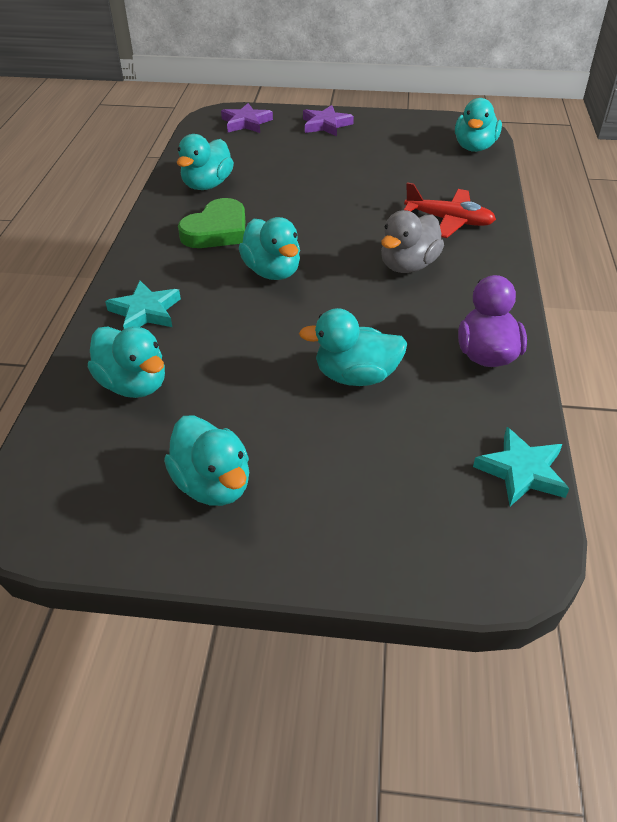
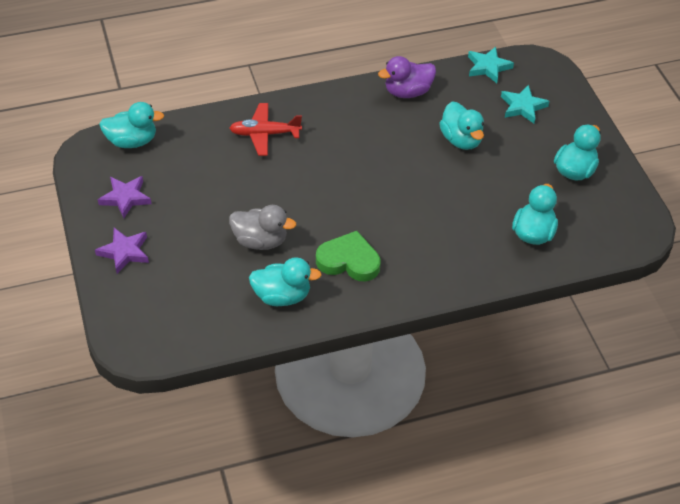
camera: 115 degrees left, 5 degrees up
(145, 312) = (467, 259): turquoise star -> turquoise star (523, 107)
(246, 123) = (144, 316): purple star -> purple star (125, 198)
(272, 271) = (383, 209): turquoise duck -> none
(408, 265) = (335, 143): grey duck -> grey duck (260, 241)
(449, 221) = (265, 134): red plane -> red plane turned 90 degrees counterclockwise

